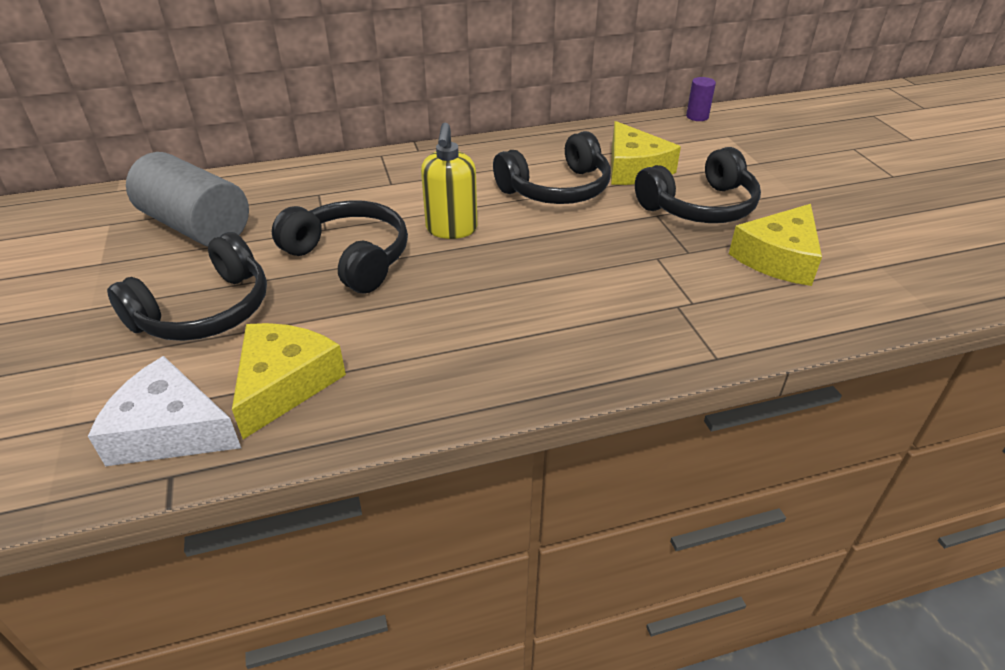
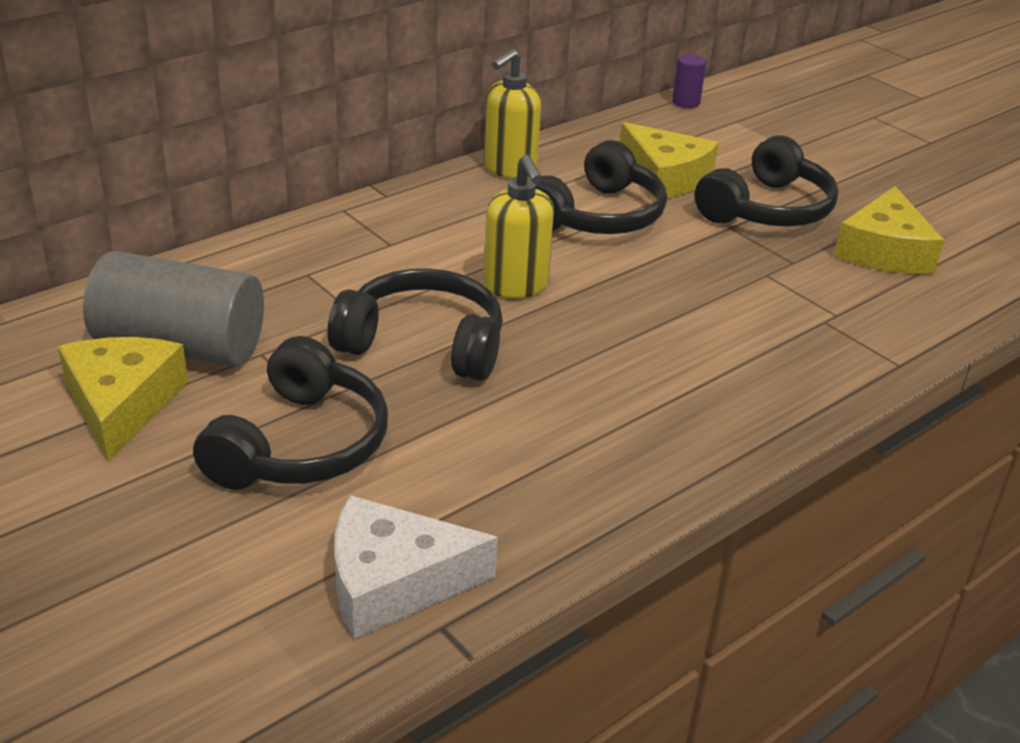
camera: 25 degrees left, 5 degrees down
(285, 384) = (480, 500): yellow cheese -> yellow cheese (122, 404)
(519, 145) = (509, 169): none -> yellow soap dispenser

